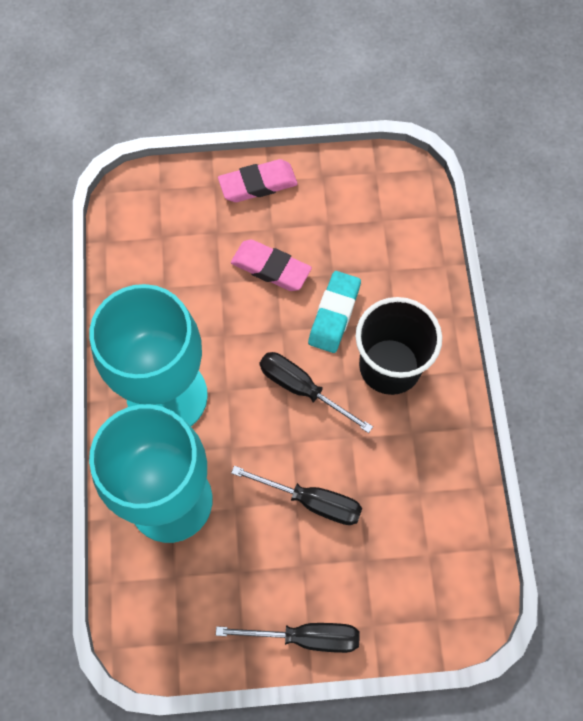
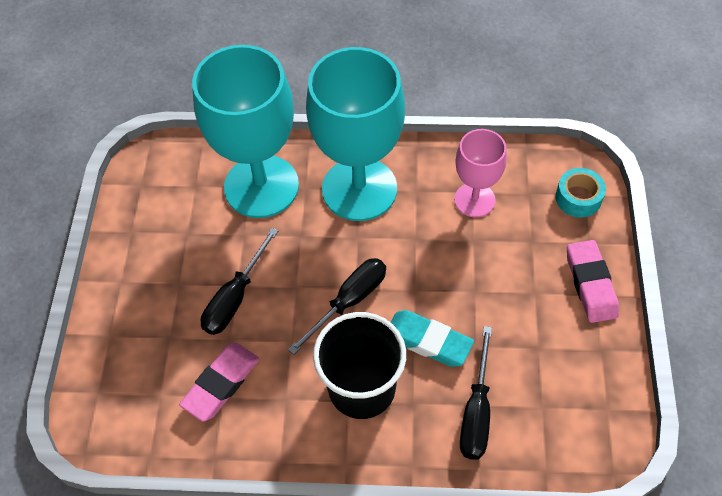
camera: 100 degrees right, 10 degrees down
(164, 194) = (578, 198): none -> turquoise tape
(173, 284) = (474, 200): none -> pink goblet
(271, 268) = (487, 286): pink eraser -> pink eraser (221, 384)
(305, 637) = (117, 279): black screwdriver -> black screwdriver (476, 411)

